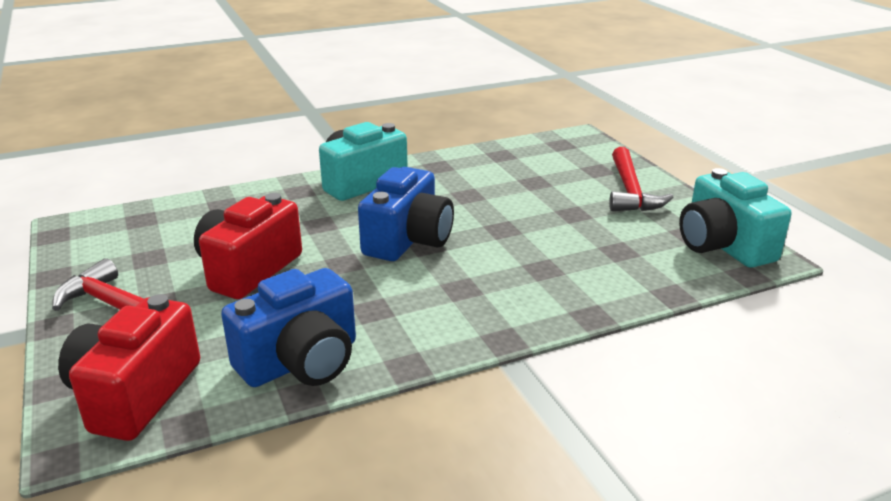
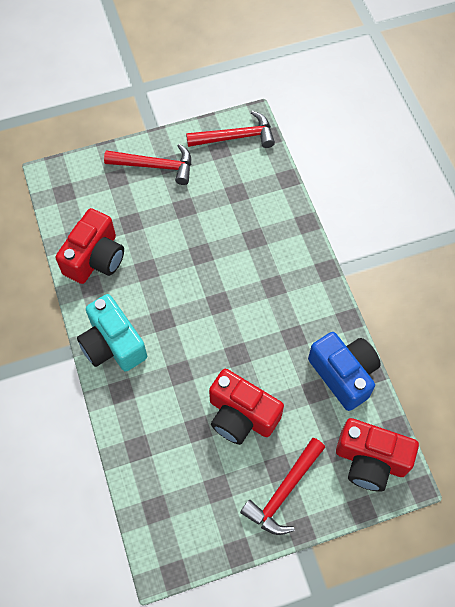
camera: 85 degrees left, 35 degrees up
(408, 240) = (210, 313): blue camera -> none
(476, 166) = (95, 258): none -> red camera
(723, 246) = (236, 137): turquoise camera -> red hammer

